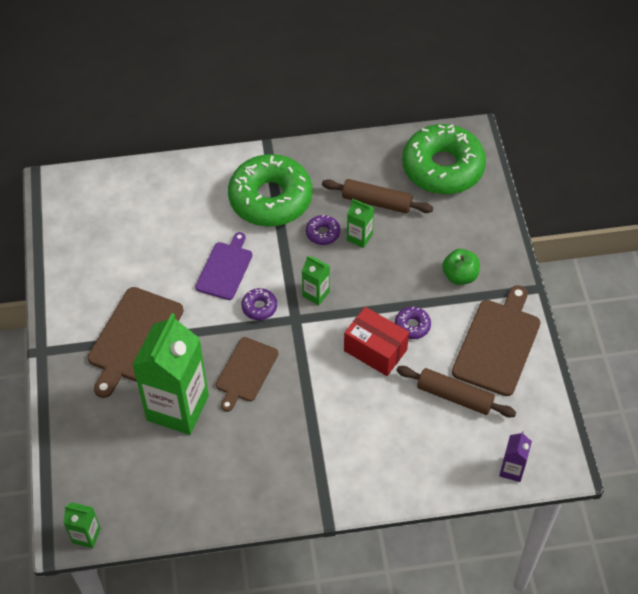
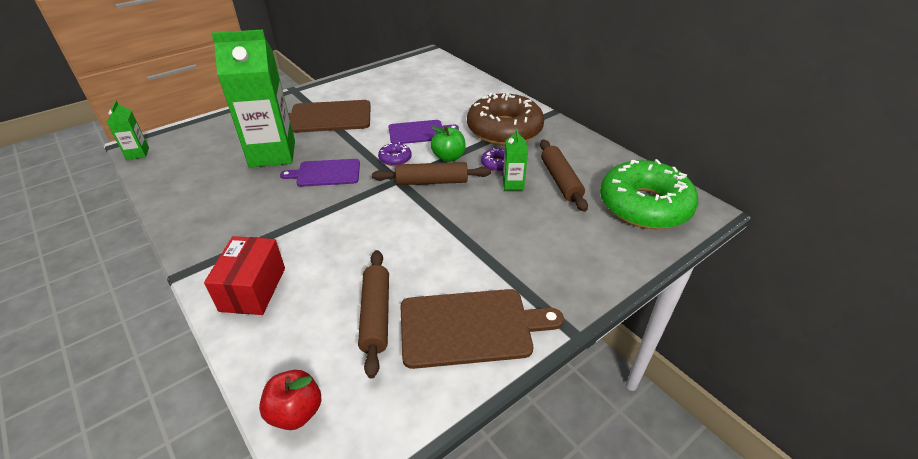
camera: 60 degrees right, 15 degrees down
(245, 372) = (326, 173): brown cutting board -> purple cutting board
(270, 199) = (504, 130): green donut -> brown donut
(316, 294) = (432, 181): green carton -> brown rolling pin
(375, 350) = (396, 236): red box -> red box (253, 289)
(412, 326) = (443, 251): purple donut -> none
(460, 276) = (532, 263): green apple -> green apple (448, 157)
(512, 470) = (296, 412): purple carton -> red apple

